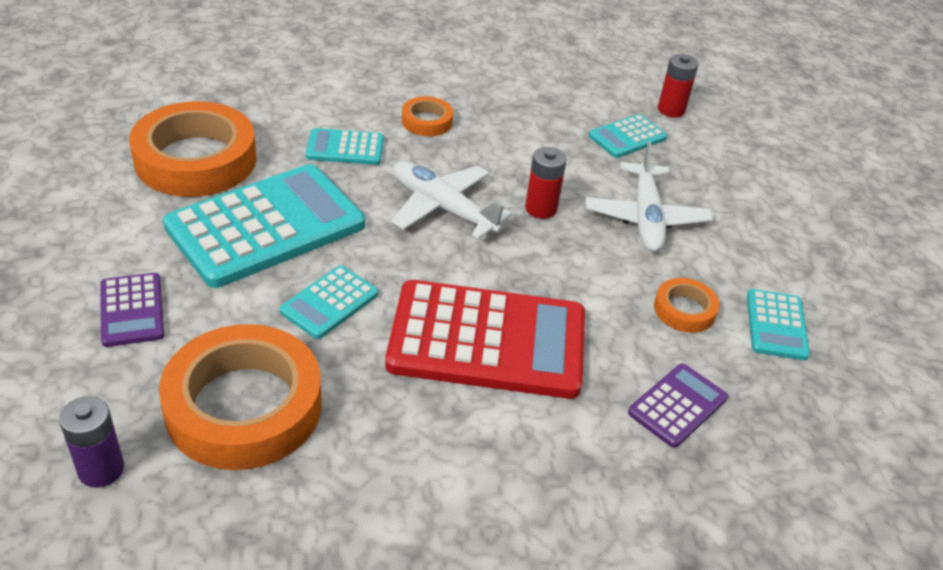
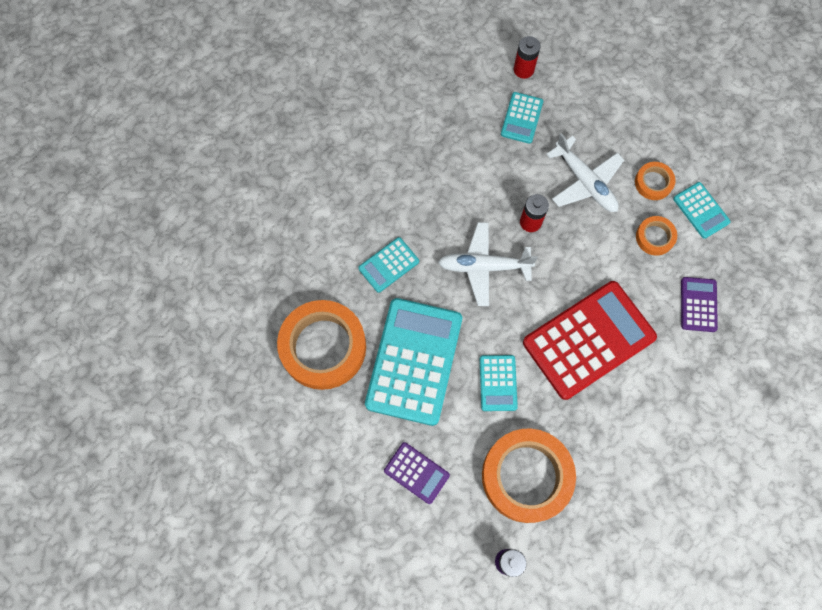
camera: 35 degrees left, 30 degrees up
(427, 121) = (407, 201): orange tape -> orange tape (653, 183)

